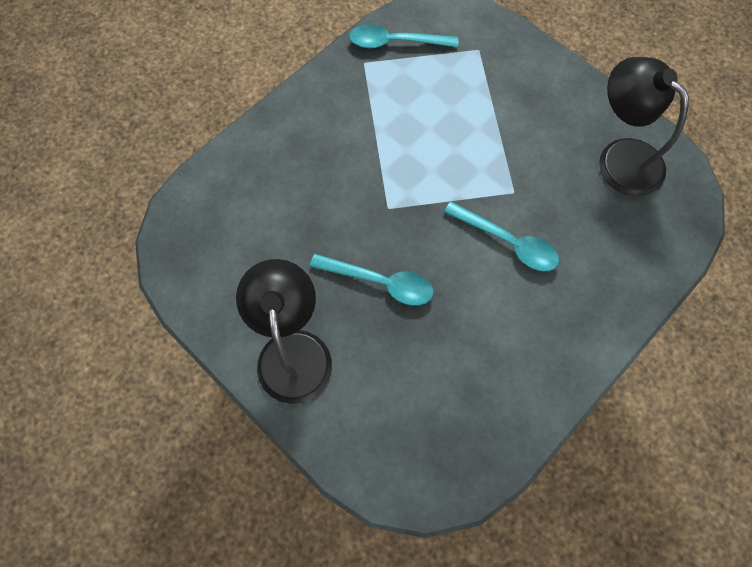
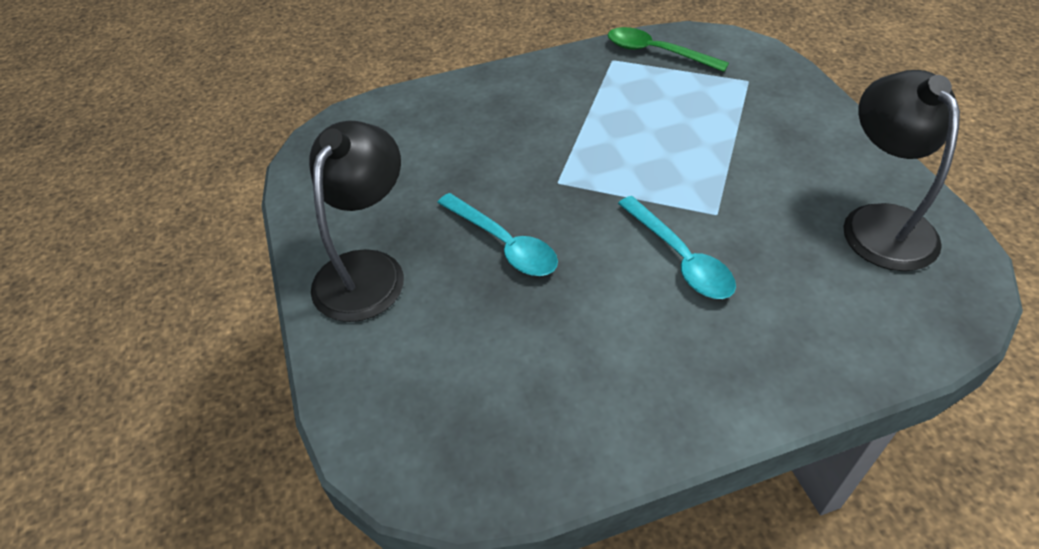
camera: 30 degrees right, 20 degrees down
(395, 42) = (656, 52): turquoise spoon -> green spoon

